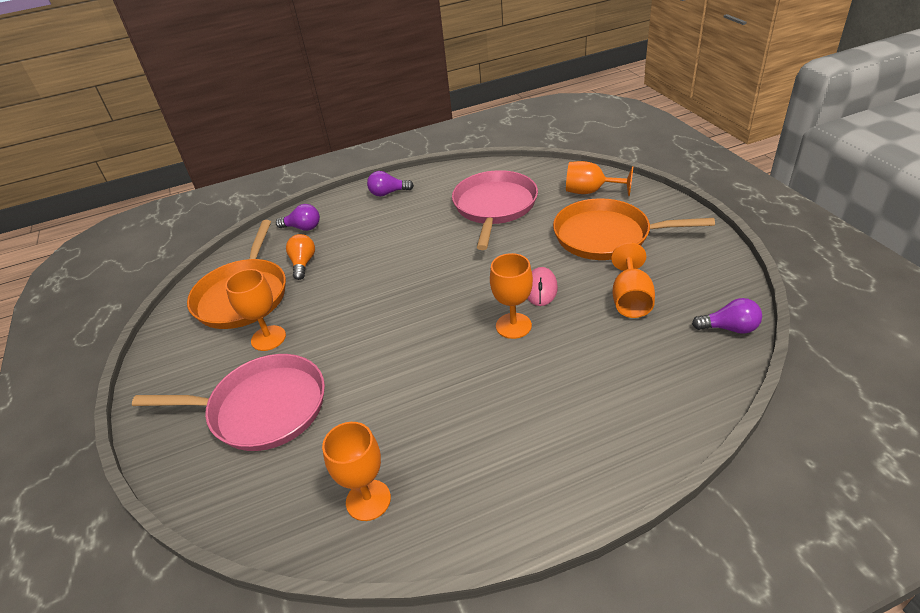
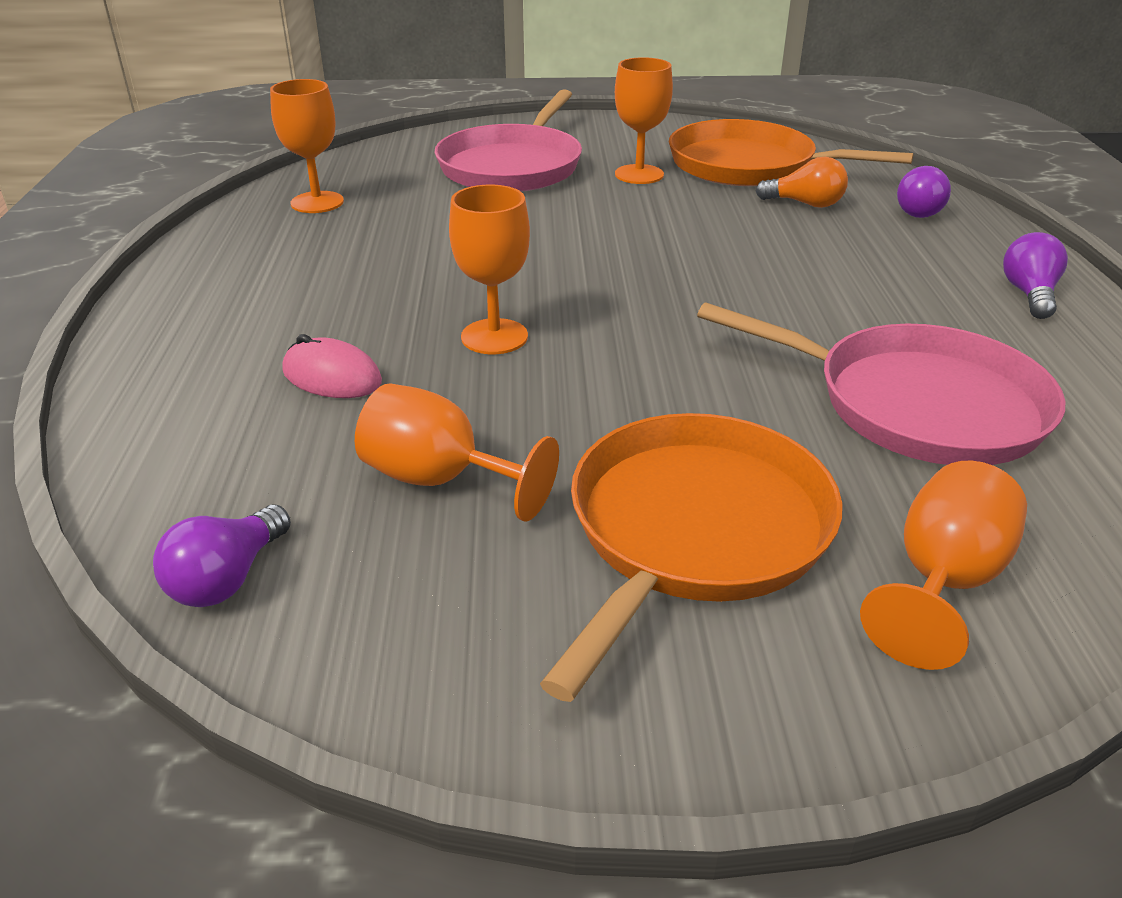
camera: 105 degrees right, 5 degrees down
(541, 289) = (567, 386): pink mouse -> pink mouse (332, 377)

